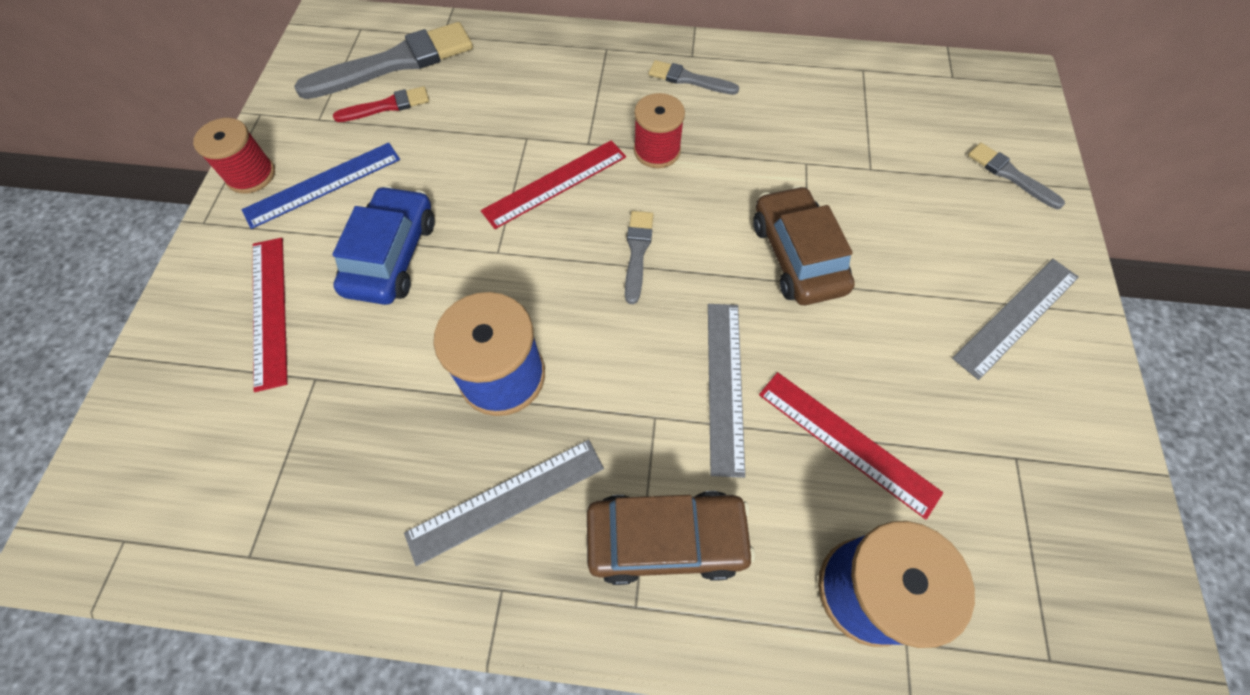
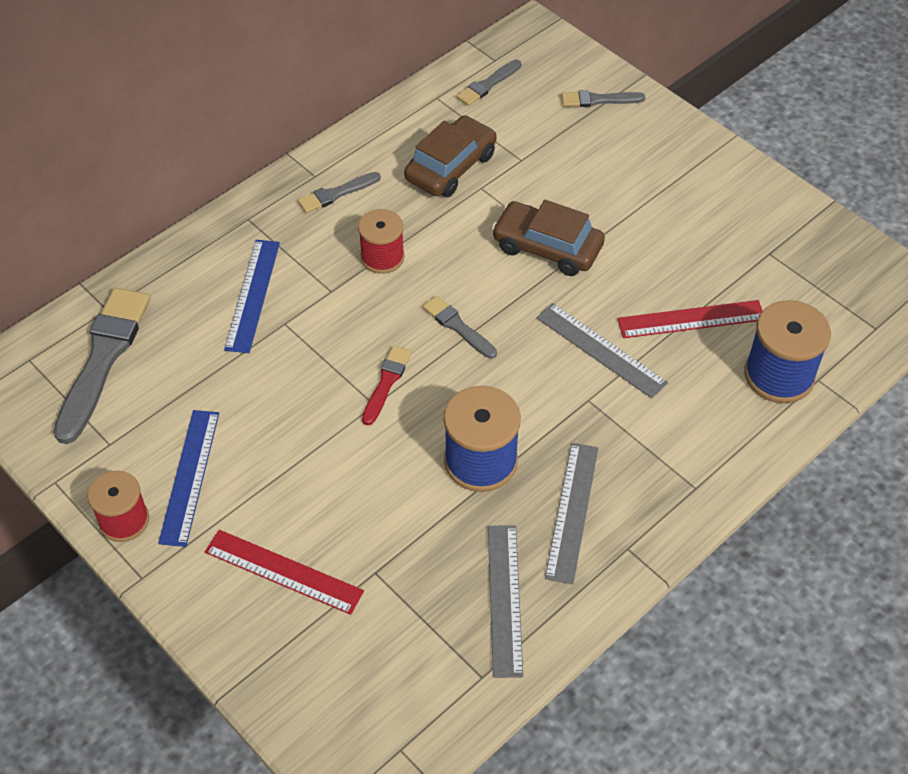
camera: 50 degrees left, 10 degrees down
(387, 106) = (149, 390): red brush -> red brush (386, 382)
(392, 256) = (311, 469): blue car -> none
(535, 100) = (252, 295): none -> blue ruler
(555, 184) = (348, 333): red ruler -> none
(666, 539) = (670, 446): brown car -> brown car (451, 167)
(920, 90) = (487, 85): none -> grey brush
(1017, 317) = (692, 181): grey ruler -> grey ruler (505, 599)

